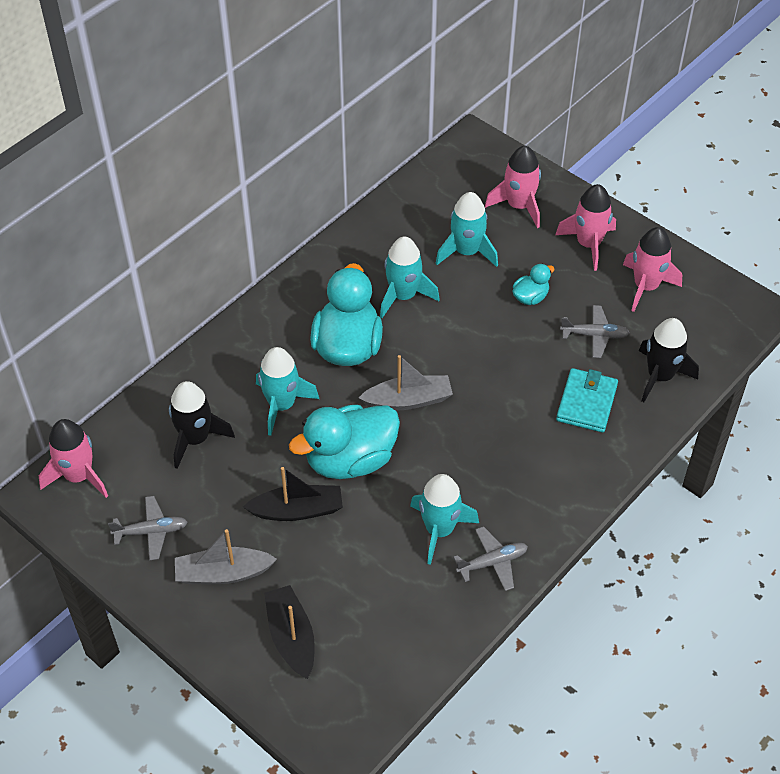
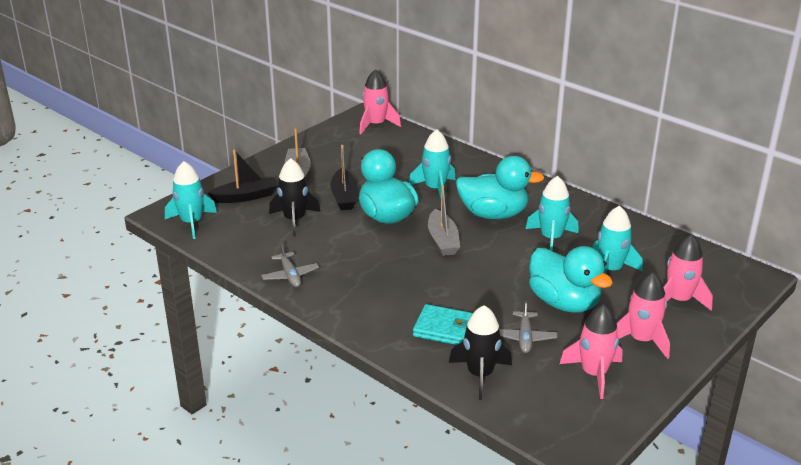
camera: 90 degrees right, 20 degrees down
(151, 531) = (332, 148): grey plane -> none
(195, 439) = (405, 159): black rocket -> black rocket (294, 220)
(439, 530) = (322, 253): turquoise rocket -> turquoise rocket (192, 223)
(530, 297) = (564, 303): turquoise duck -> turquoise duck, size x2.11

